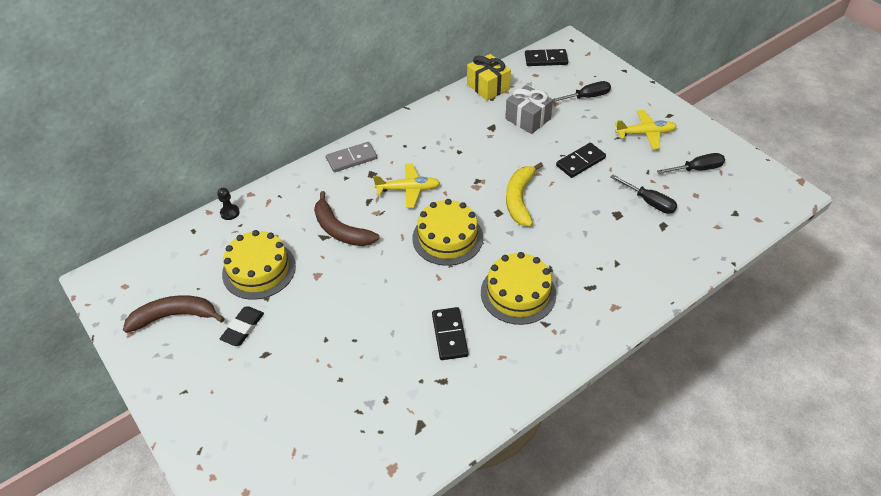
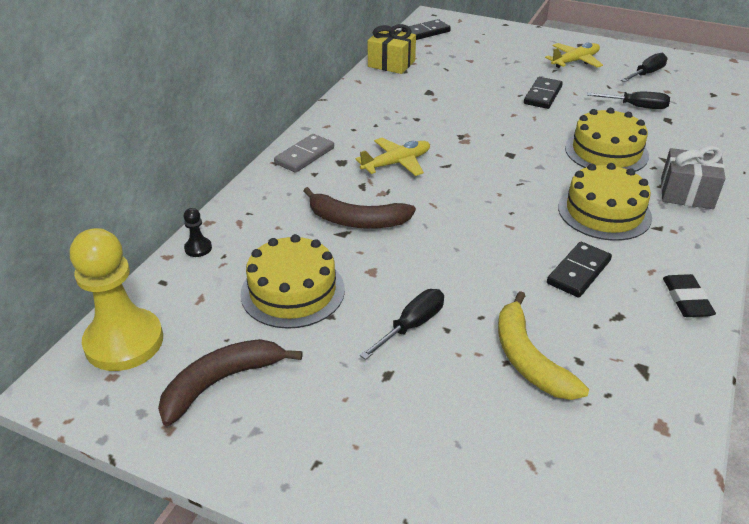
camera: 30 degrees left, 10 degrees down
(145, 265) = (124, 342): none -> yellow pawn
(243, 328) = (330, 358): black eraser -> black eraser (686, 299)
(447, 238) = (482, 190): yellow cake -> yellow cake (606, 151)
(450, 335) = (579, 272): black domino -> black domino turned 75 degrees clockwise
(519, 199) = (519, 138): yellow banana -> yellow banana (528, 359)
(528, 119) = (457, 77): grey gift -> grey gift (686, 193)
(586, 97) = (493, 49): black screwdriver -> black screwdriver (411, 326)

